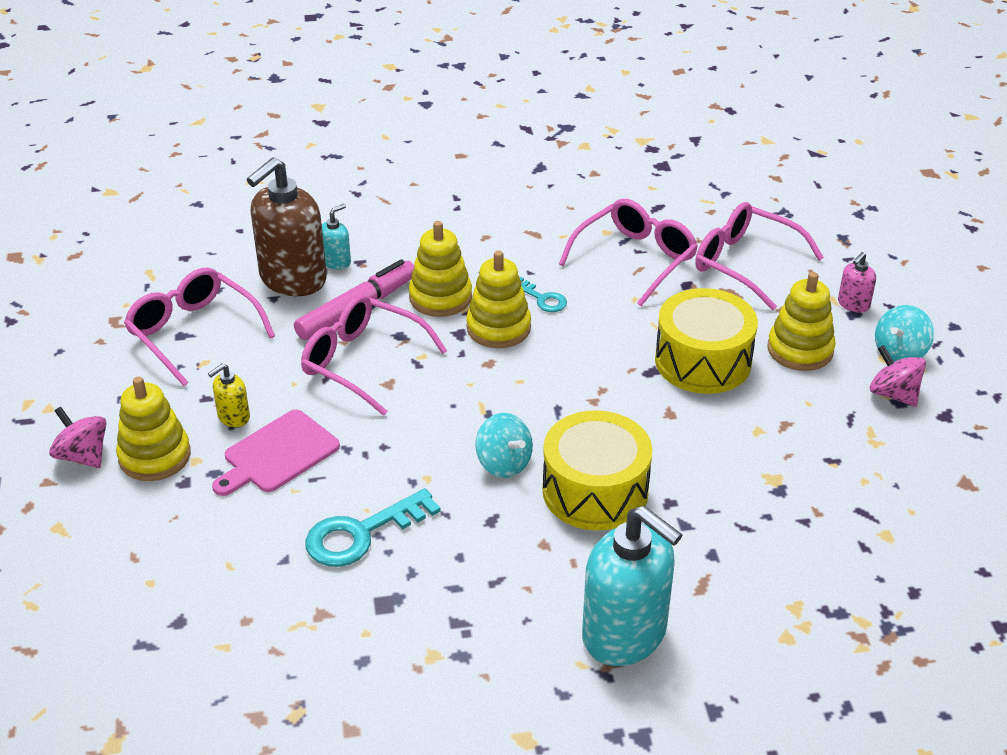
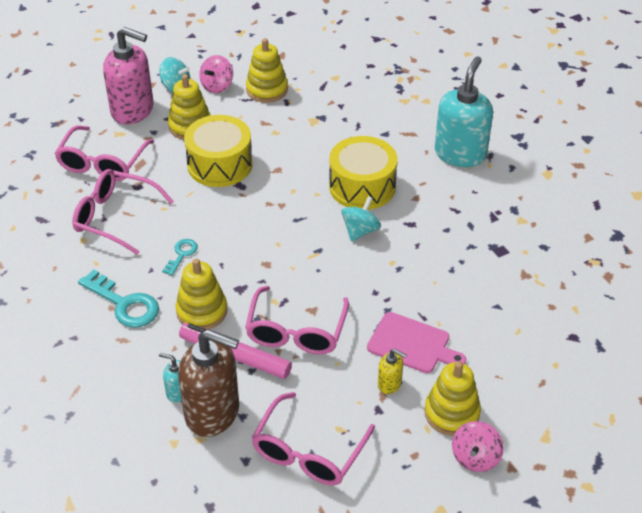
camera: 110 degrees left, 5 degrees up
(361, 534) = (455, 277): turquoise key -> turquoise key (124, 304)
(498, 328) = (225, 269): yellow stacking toy -> yellow stacking toy (267, 90)
(853, 304) = (133, 110): pink soap dispenser -> pink soap dispenser, size x2.24

